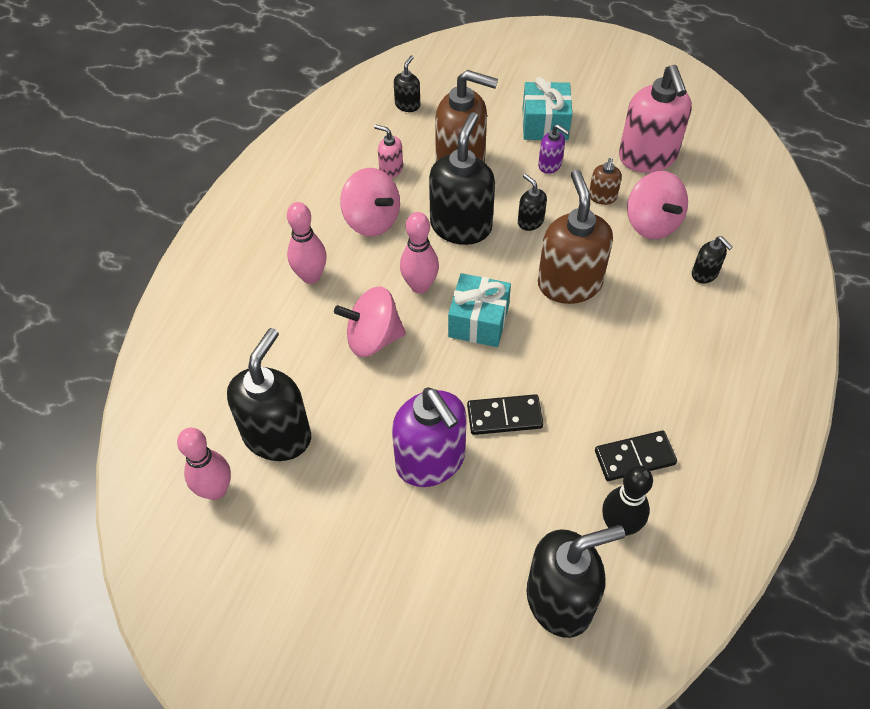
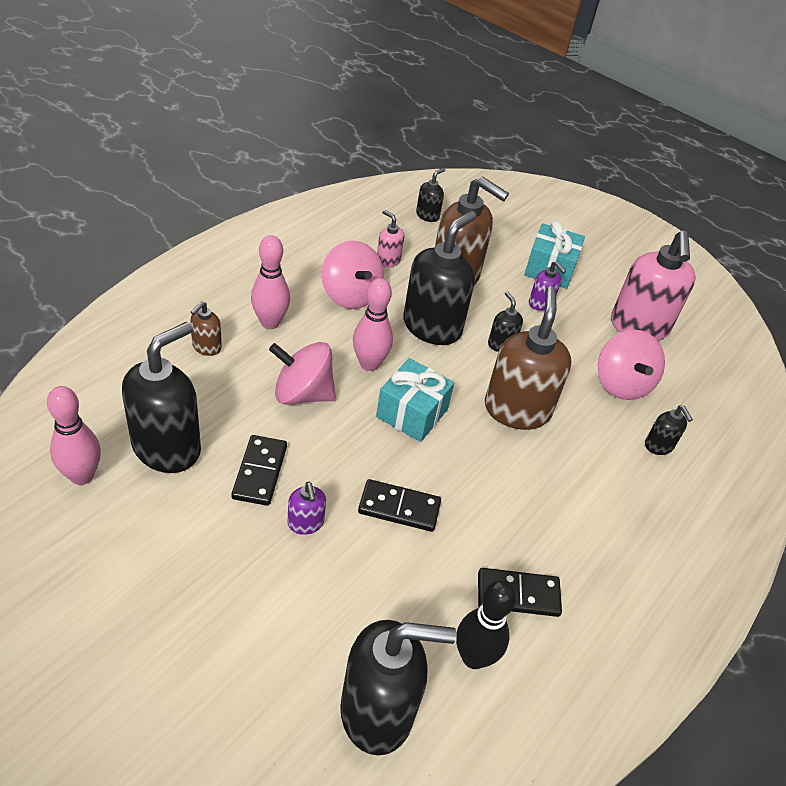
camera: 10 degrees right, 10 degrees down
(370, 428) = (260, 472): none -> black domino
(431, 461) = (305, 523): purple soap dispenser -> purple soap dispenser, size x0.46
(602, 197) = (581, 346): brown soap dispenser -> brown soap dispenser (206, 347)

